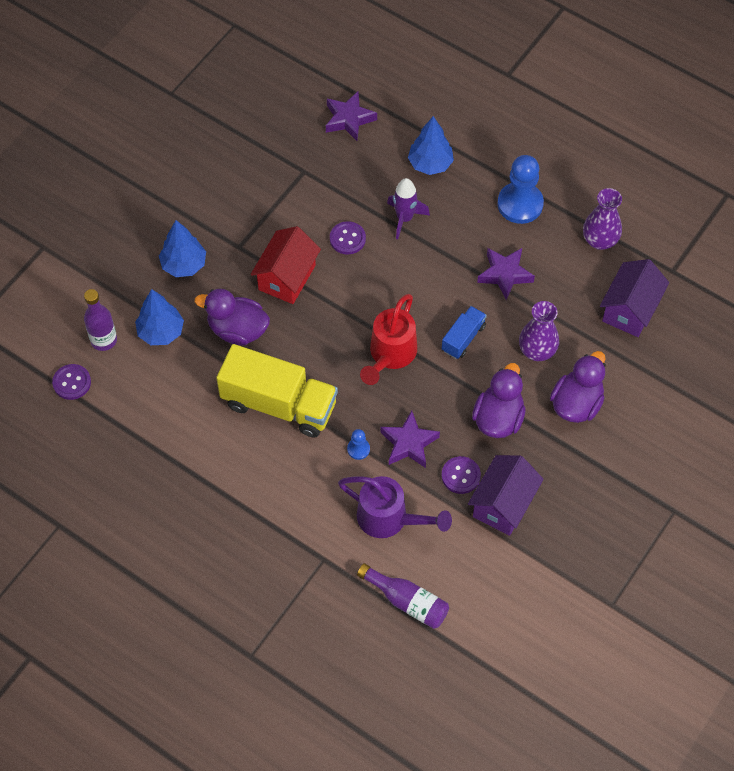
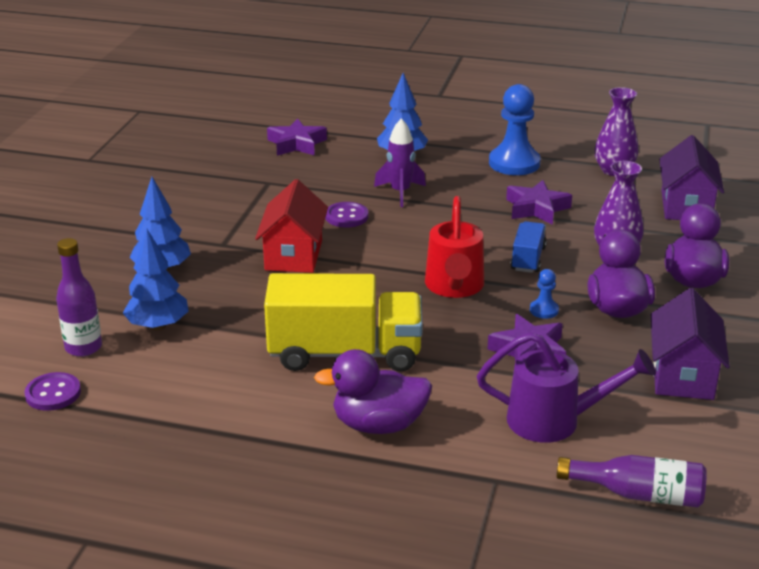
camera: 20 degrees left, 30 degrees down
(237, 330) = (256, 305): purple duck -> purple duck (378, 425)
(358, 449) = (470, 369): blue pawn -> blue pawn (544, 310)
(460, 476) = (612, 363): purple button -> none

